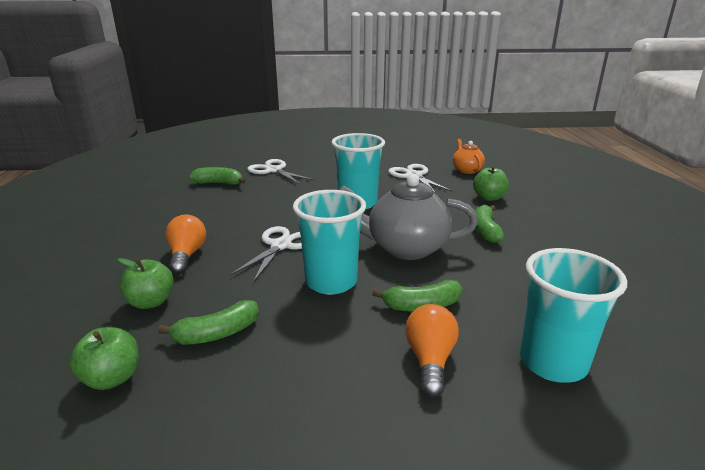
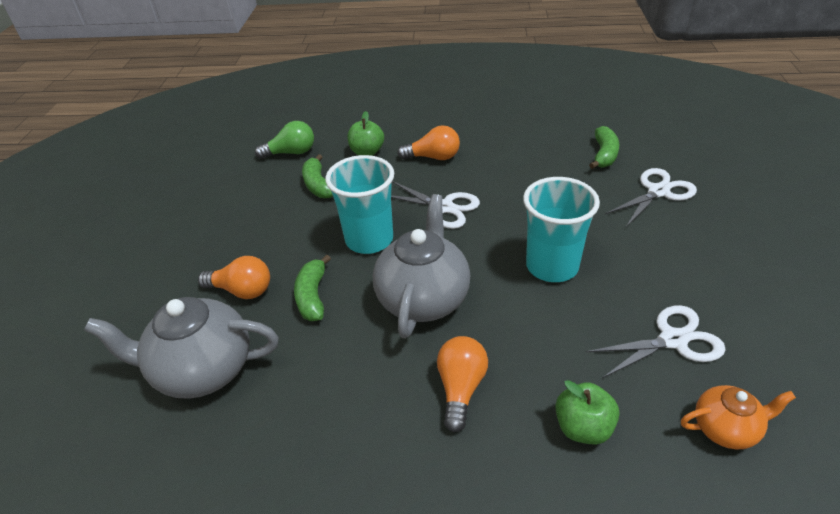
camera: 100 degrees right, 15 degrees up
(112, 378) = (291, 153): green apple -> green light bulb
(485, 230) = (461, 388): green banana -> orange light bulb
(553, 362) = (202, 370): turquoise cup -> grey teapot

